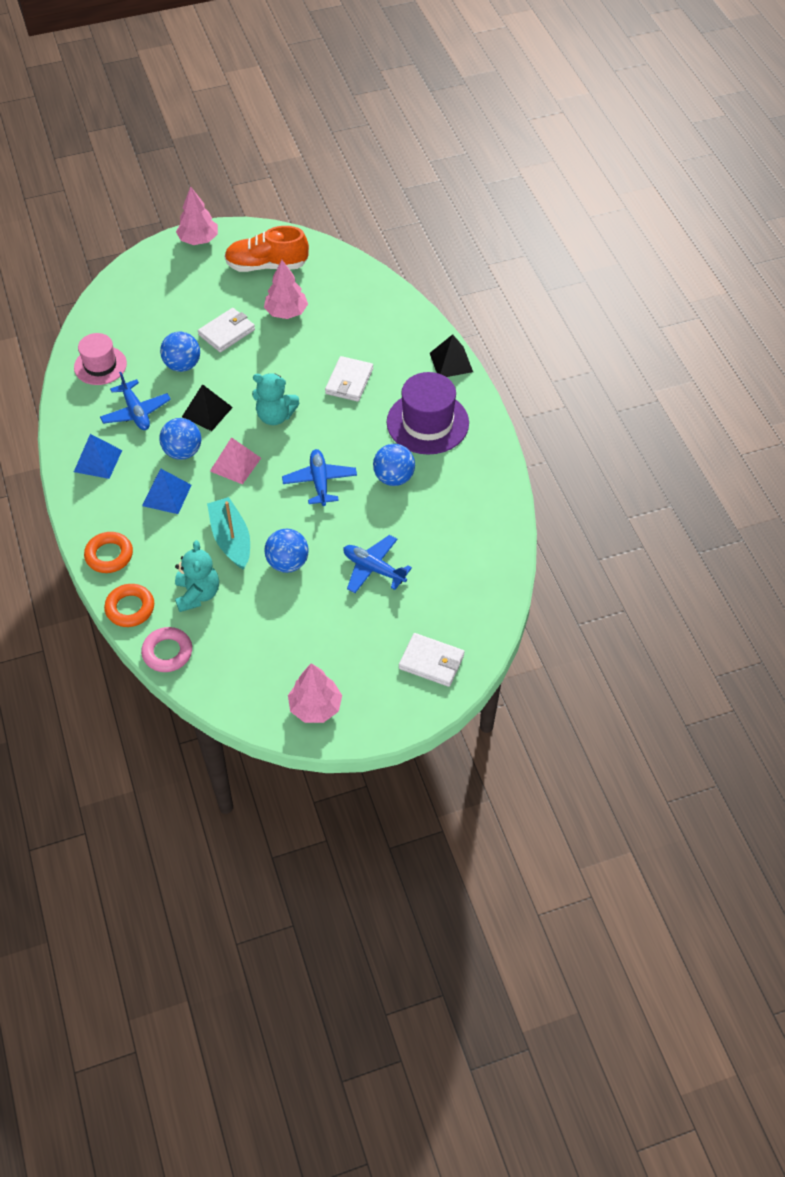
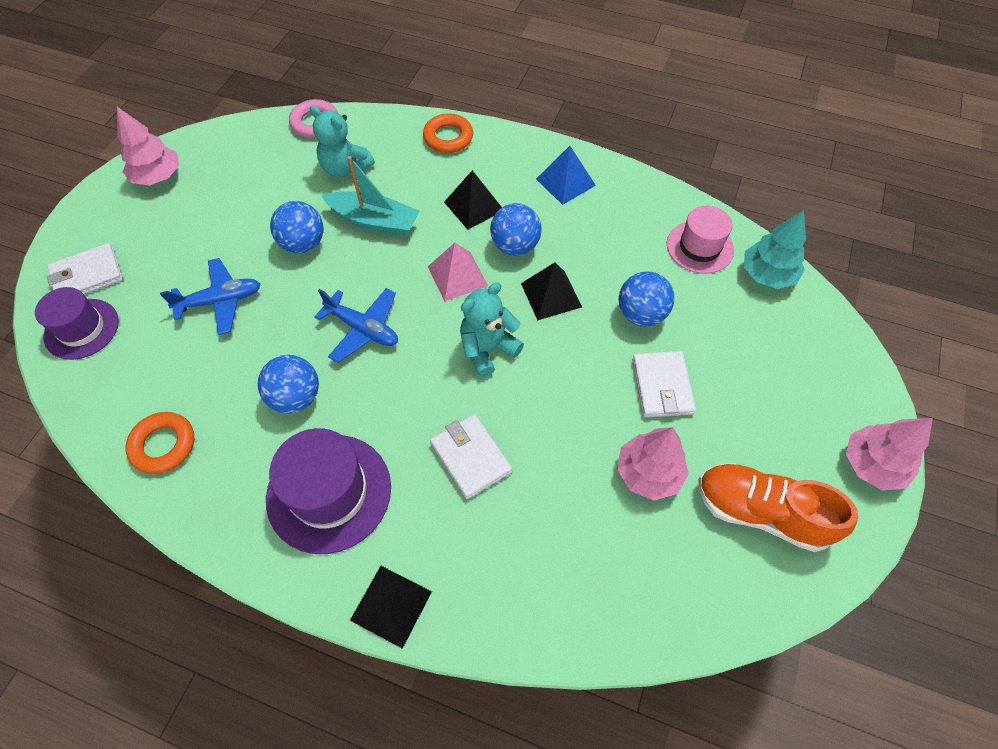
camera: 130 degrees right, 5 degrees up
(97, 327) = (767, 274): none -> turquoise tree
(130, 608) = (381, 123): orange ring -> orange ring (163, 445)
(136, 412) = (604, 240): blue plane -> none
(167, 495) = (473, 206): blue pyramid -> black pyramid
(267, 265) = (761, 512): orange shoe -> orange shoe turned 105 degrees counterclockwise
(466, 623) = (82, 329): none -> purple hat

